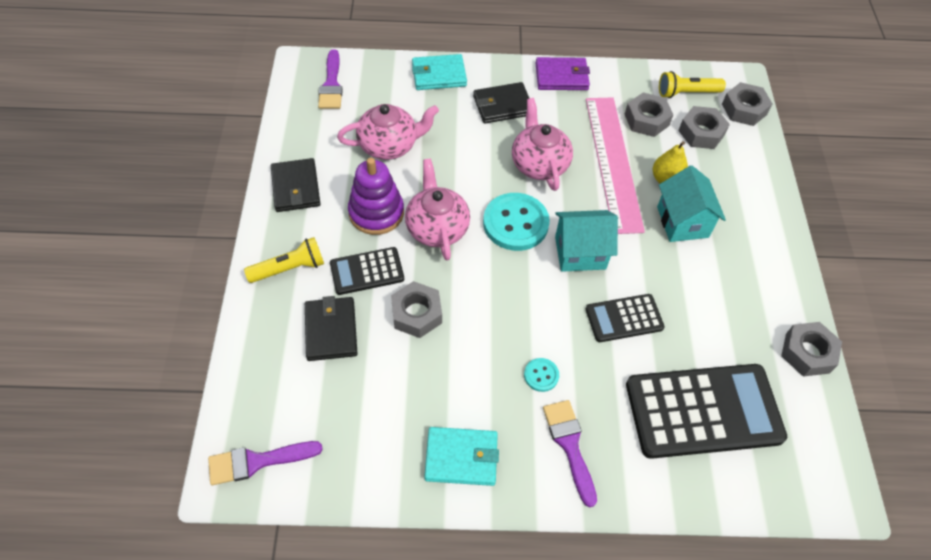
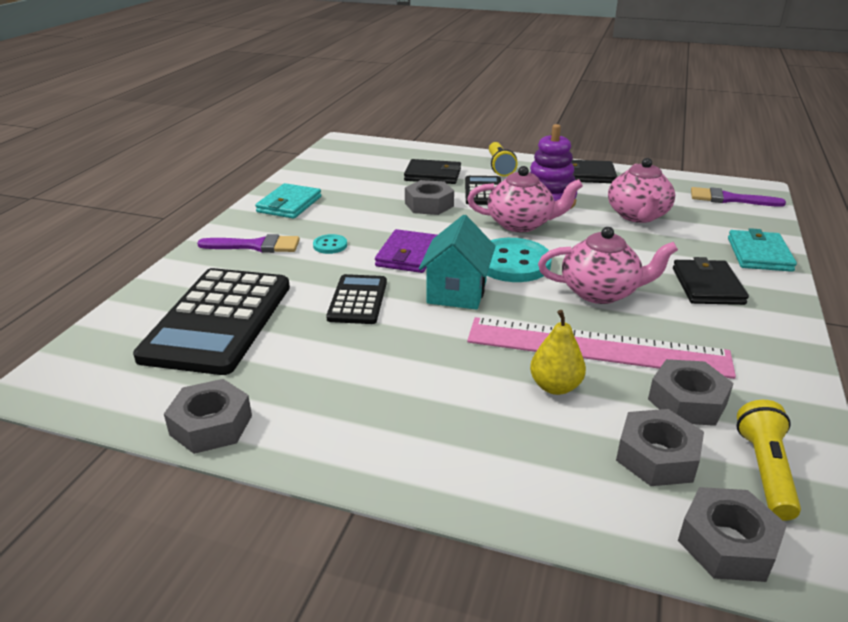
camera: 110 degrees right, 25 degrees down
(257, 461) = (347, 149): purple brush -> none
(561, 76) = (778, 342): purple wallet -> purple wallet (408, 255)
(682, 222) = (473, 379): turquoise house -> none

